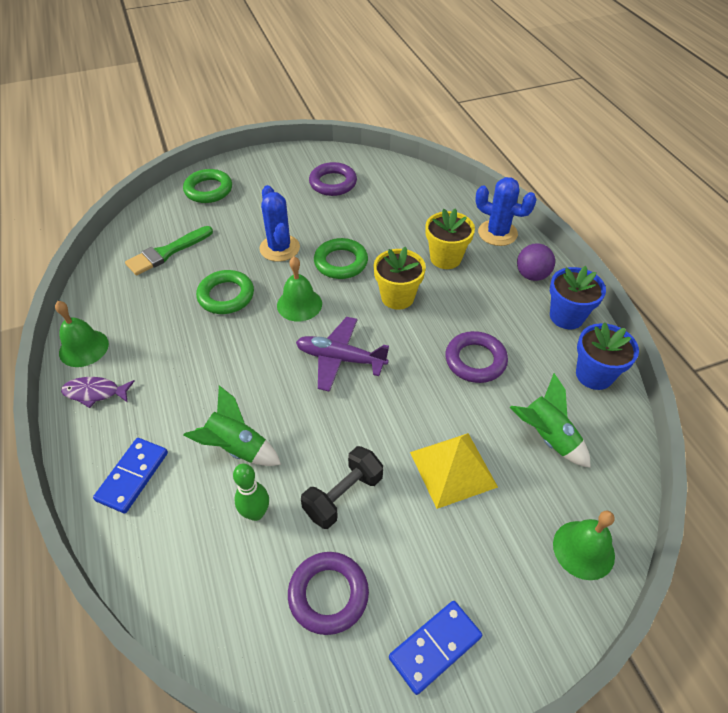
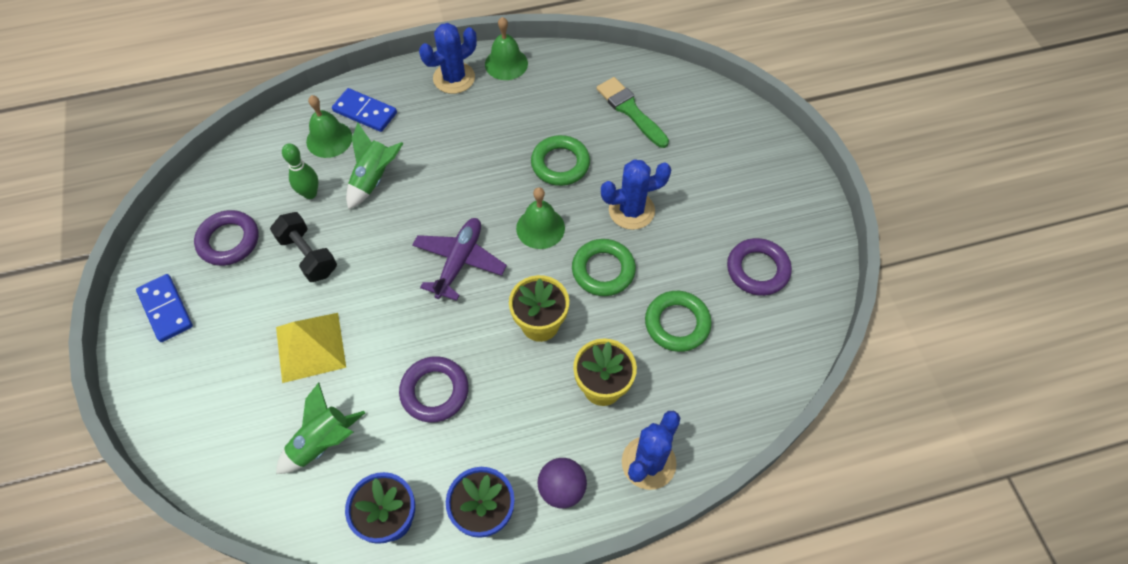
camera: 95 degrees right, 10 degrees up
(95, 392) = (454, 78): purple fish -> blue cactus
(208, 190) = (739, 140): green ring -> green ring (677, 323)
(583, 549) = (201, 444): green bell -> green bell (329, 139)

